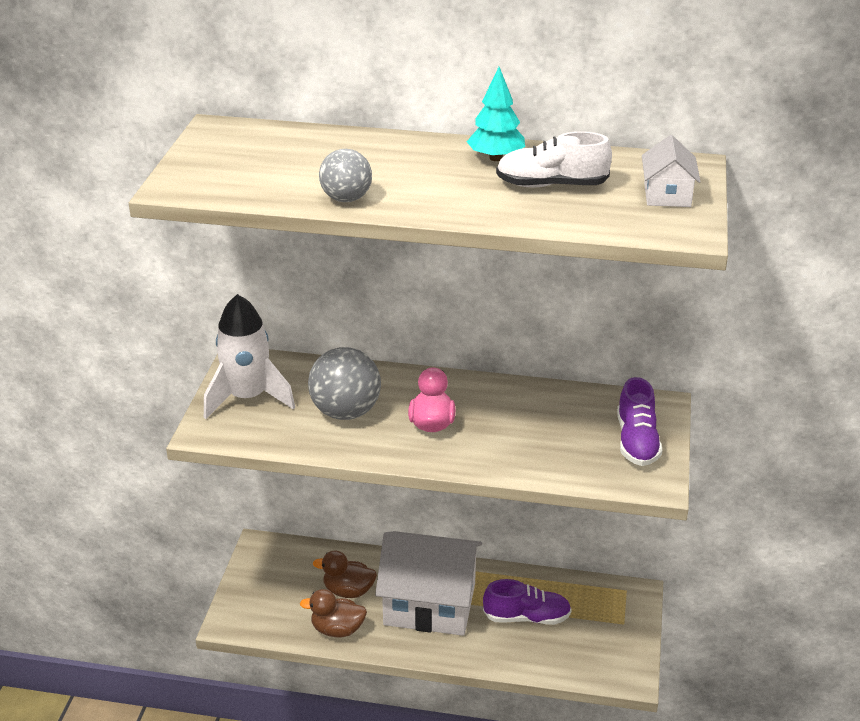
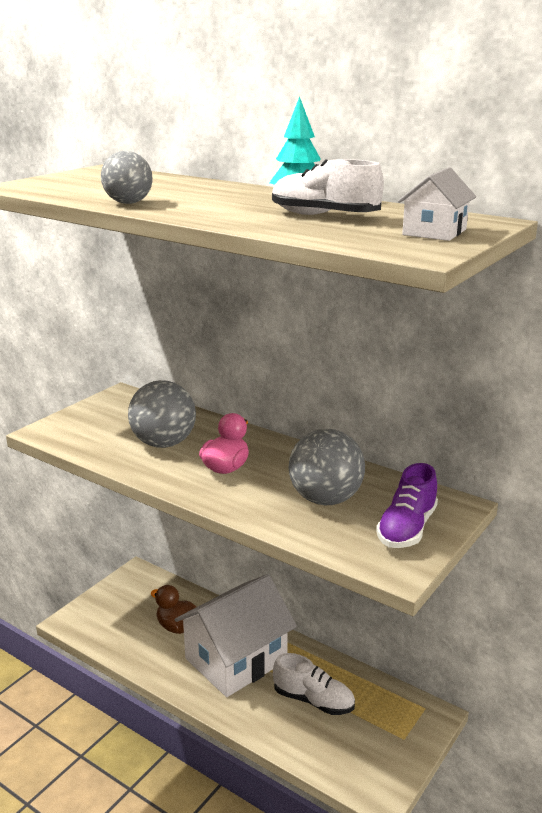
camera: 25 degrees right, 10 degrees down
(248, 398) = (100, 417): white rocket -> none
(337, 629) = (145, 655): brown duck -> none
(430, 604) = (236, 659): white house -> white house turned 75 degrees counterclockwise
(526, 617) = (313, 700): purple shoe -> white shoe
(548, 432) = (325, 499): none -> grey ball

